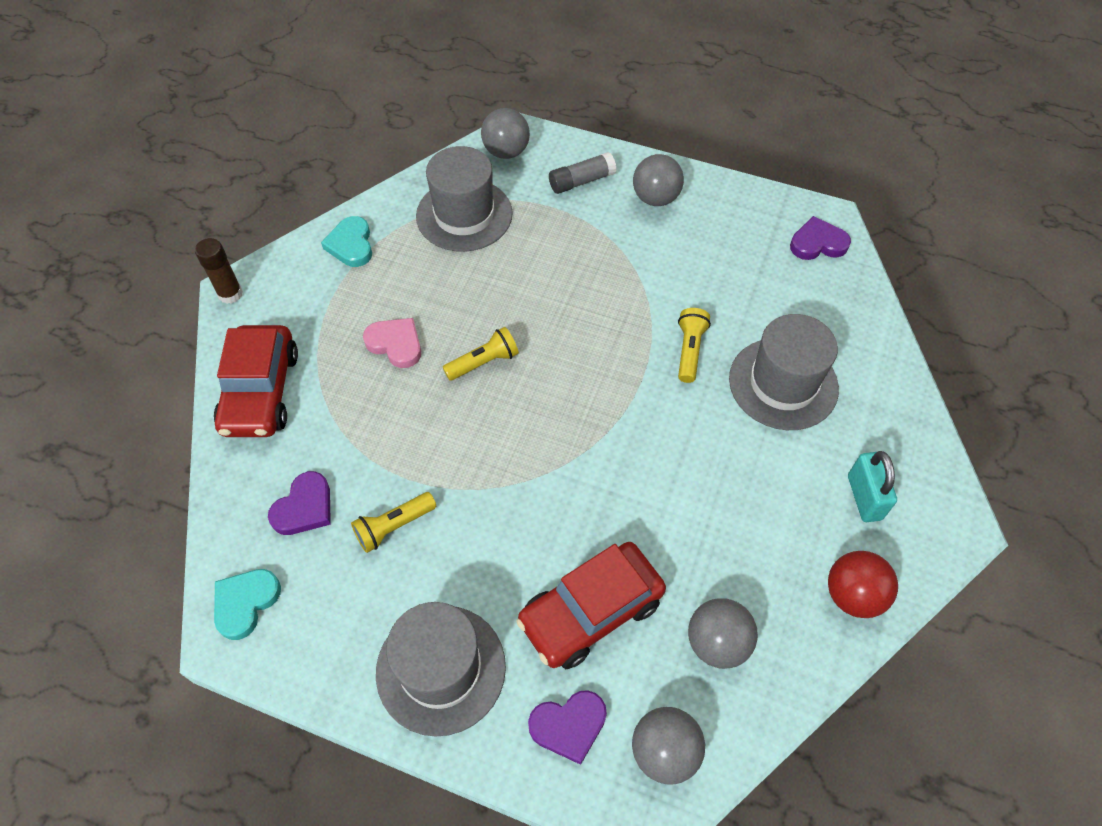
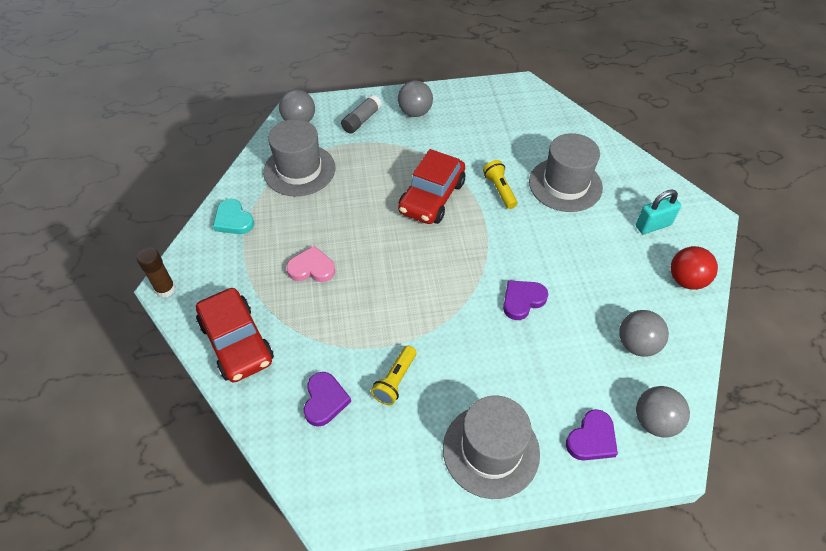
camera: 30 degrees left, 5 degrees down
(245, 603) = (329, 483): turquoise heart -> none
(483, 362) = (379, 253): yellow flashlight -> none
(591, 611) = (554, 366): red car -> red car (432, 197)
(817, 243) = (527, 100): purple heart -> purple heart (522, 300)
(864, 497) = (653, 225): turquoise padlock -> turquoise padlock turned 75 degrees counterclockwise

